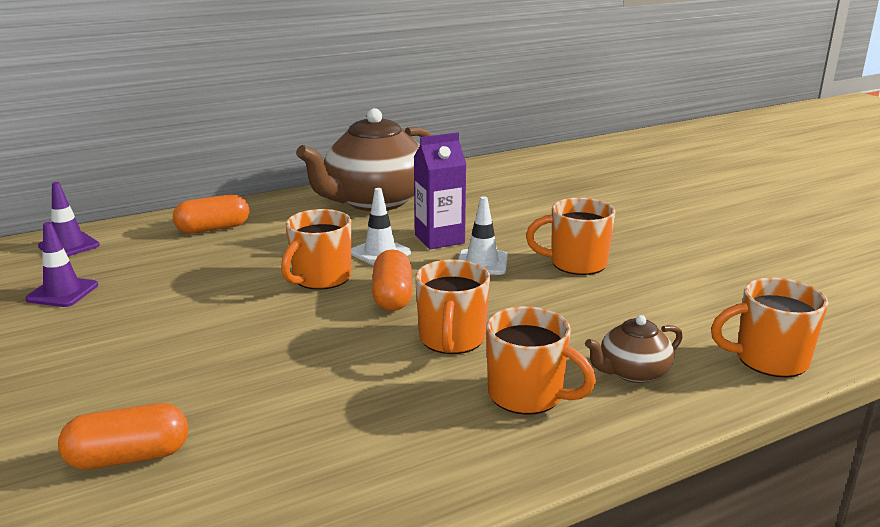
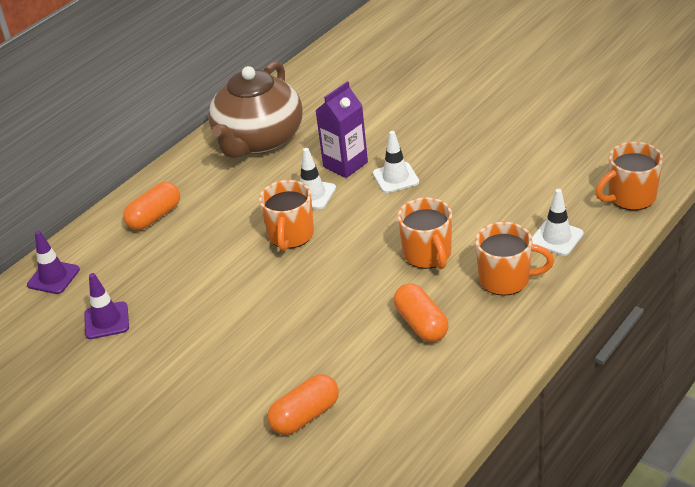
camera: 20 degrees left, 15 degrees up
(392, 296) = (357, 233): orange capsule -> orange capsule (421, 324)
(576, 263) = (462, 155): orange mug -> none
(632, 372) = (556, 238): brown teapot -> white traffic cone

